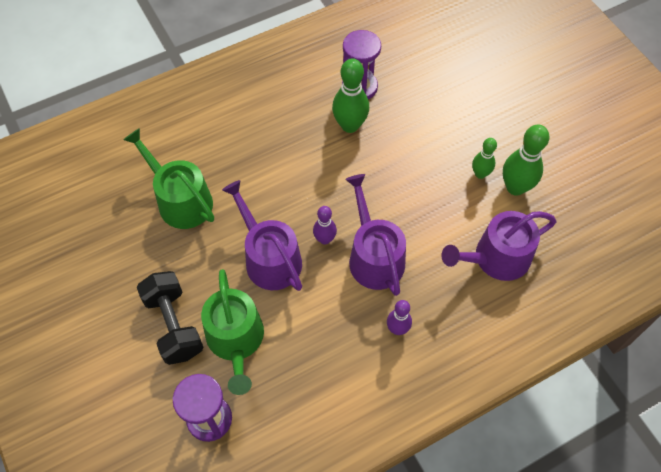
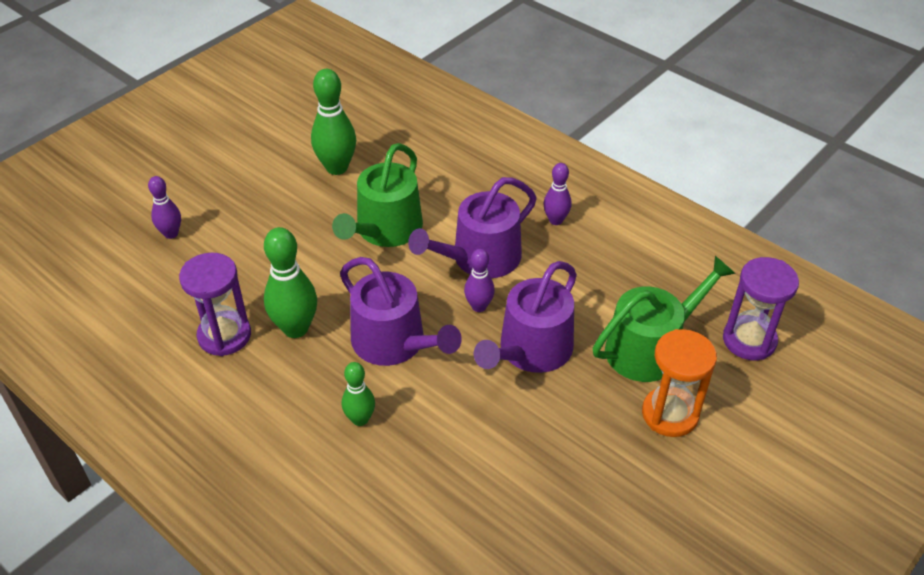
camera: 110 degrees left, 15 degrees down
(174, 325) = (670, 414): black dumbbell -> orange hourglass
(180, 200) = (493, 479): green watering can -> green watering can (385, 230)
(470, 73) = (171, 233): none -> purple bowling pin
(480, 174) = (329, 197): green bowling pin -> green bowling pin (360, 419)
(495, 258) = (434, 167): purple watering can -> purple watering can (394, 343)

